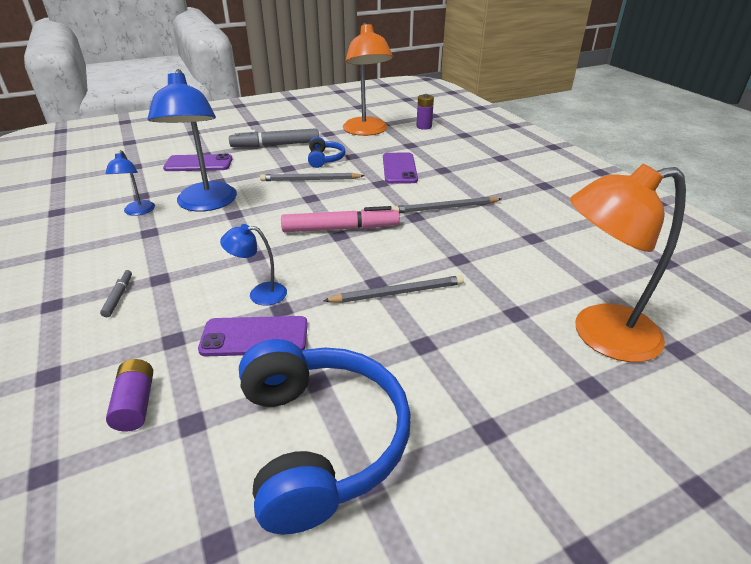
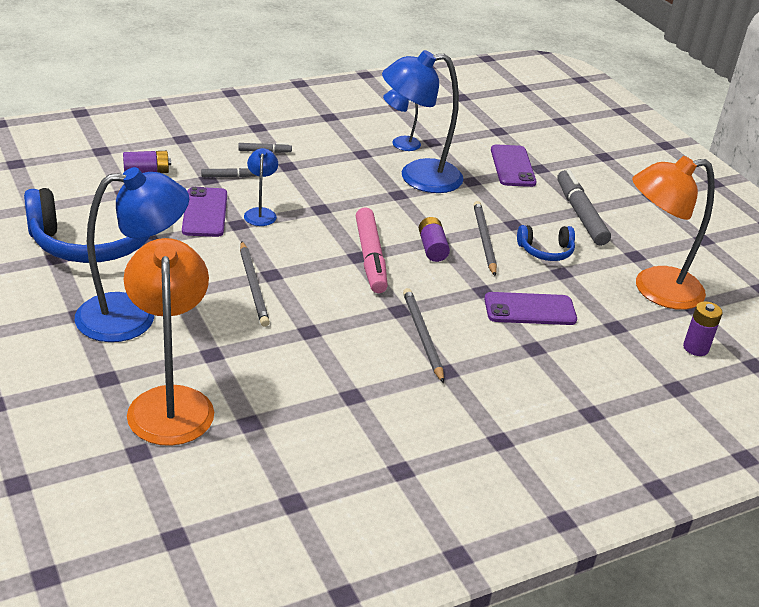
camera: 85 degrees right, 0 degrees up
(172, 322) = (229, 176): none -> grey marker
(324, 201) = (432, 248): none -> purple battery
(476, 378) = (133, 316): none -> blue lamp

